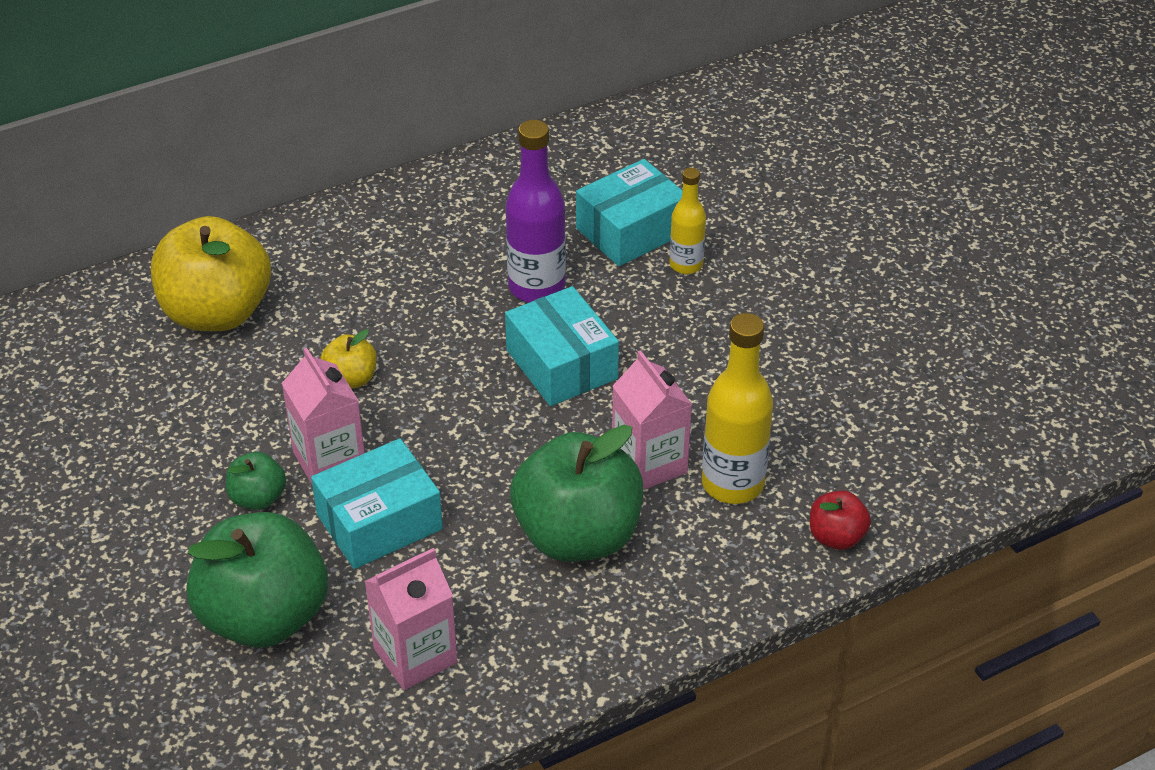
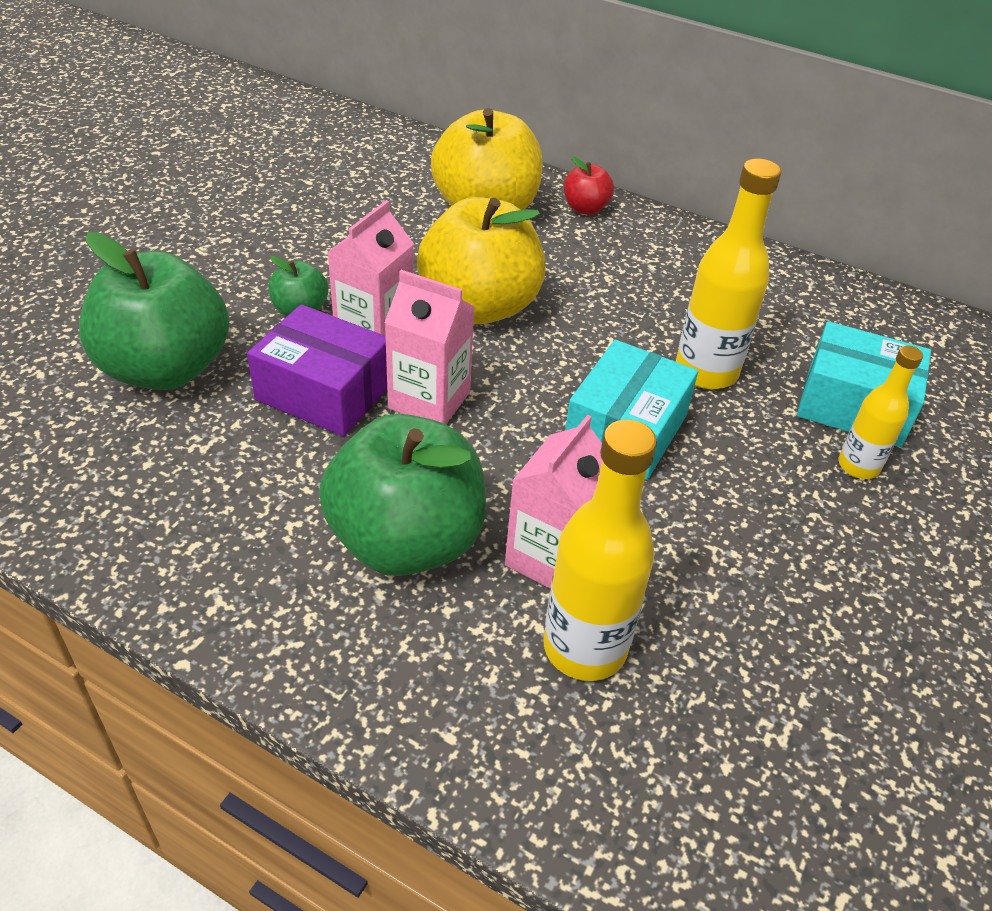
camera: 55 degrees right, 0 degrees up
(351, 379) = (480, 306): yellow apple -> yellow apple, size x2.16
(379, 522) = (324, 392): turquoise box -> purple box
(415, 655) = (170, 485): pink carton -> pink carton (429, 400)
(536, 287) = (706, 372): purple bottle -> yellow bottle
(836, 537) = (584, 802): red apple -> red apple (585, 209)

